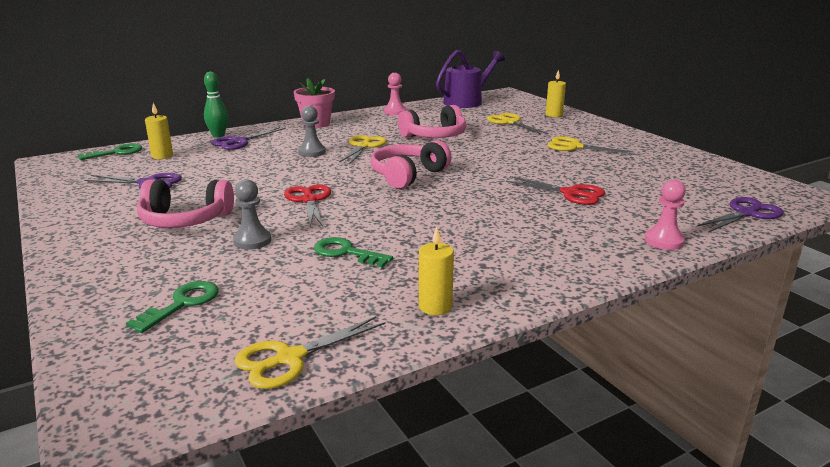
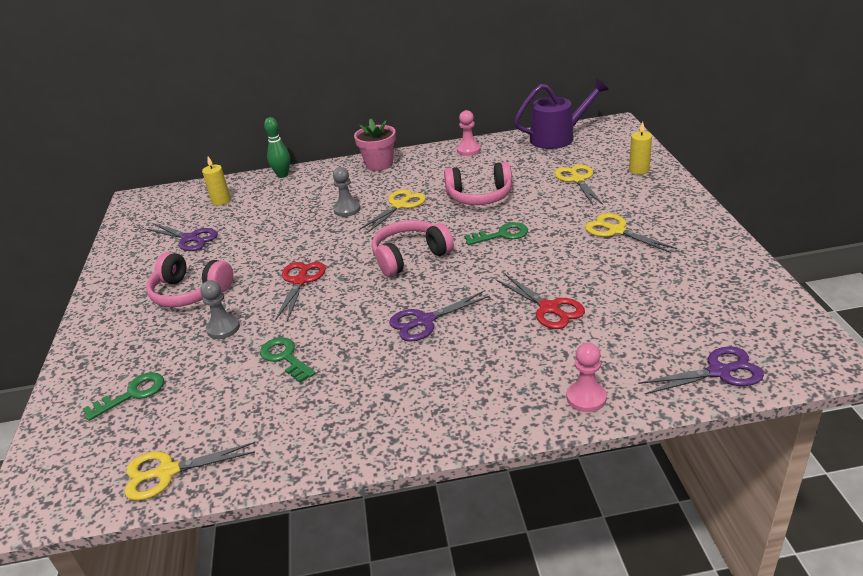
camera: 25 degrees right, 10 degrees up
(116, 153) = (189, 192): green key -> green key (501, 235)
(239, 142) = (294, 186): purple scissors -> purple scissors (424, 321)
(435, 306) = (309, 440): yellow candle -> none

